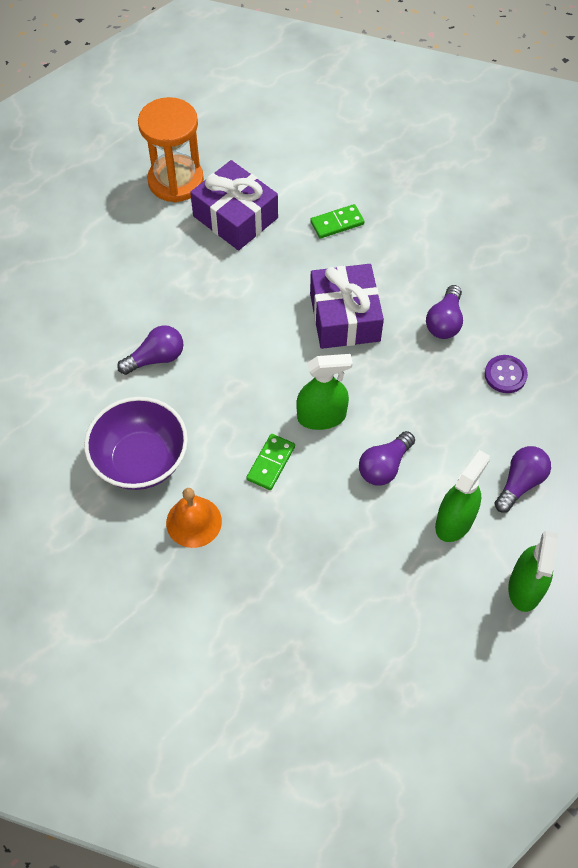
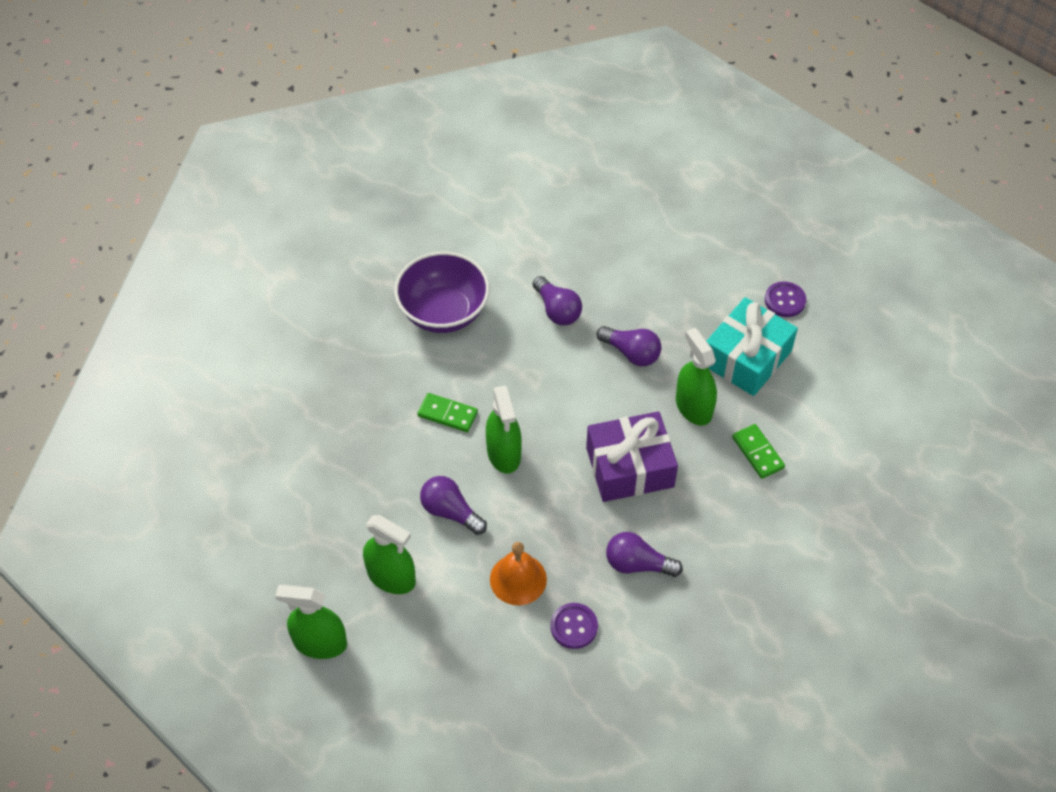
camera: 85 degrees right, 5 degrees down
(176, 181) = (785, 300): orange hourglass -> purple button
(194, 522) = (382, 359): orange bell -> orange bell (518, 579)
(235, 217) = (746, 358): purple gift -> turquoise gift
(284, 262) = (693, 407): none -> green spray bottle
(520, 483) = (438, 640): purple light bulb -> purple light bulb (631, 353)

